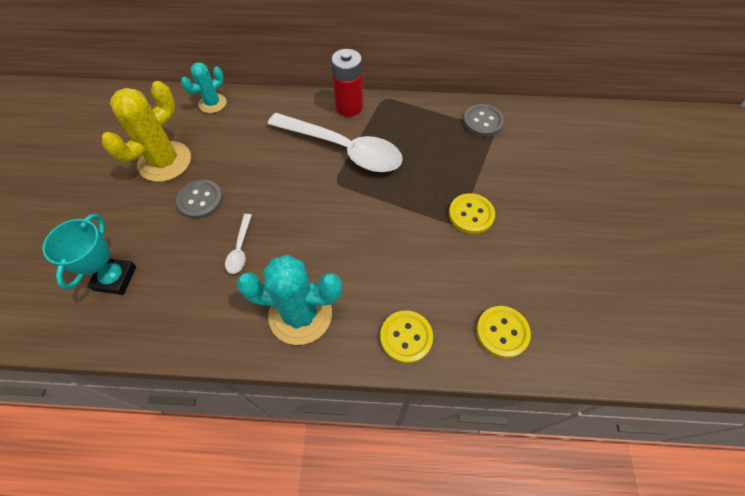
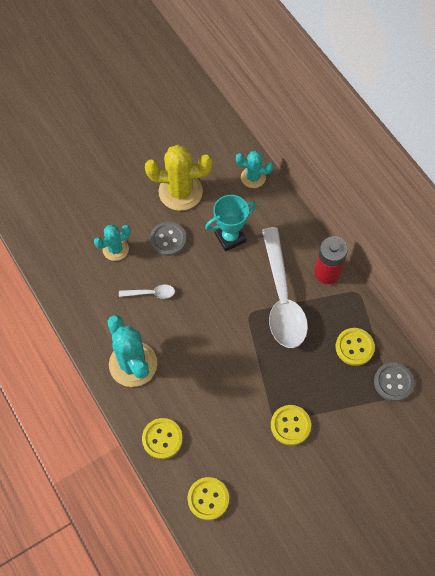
camera: 55 degrees right, 5 degrees up
(115, 278) = (81, 239): turquoise trophy -> turquoise trophy (230, 237)
(161, 252) = (115, 249): none -> turquoise cactus
(240, 249) = (151, 293): white spoon -> white spoon turned 150 degrees counterclockwise
(431, 128) = (354, 347): none -> yellow button

